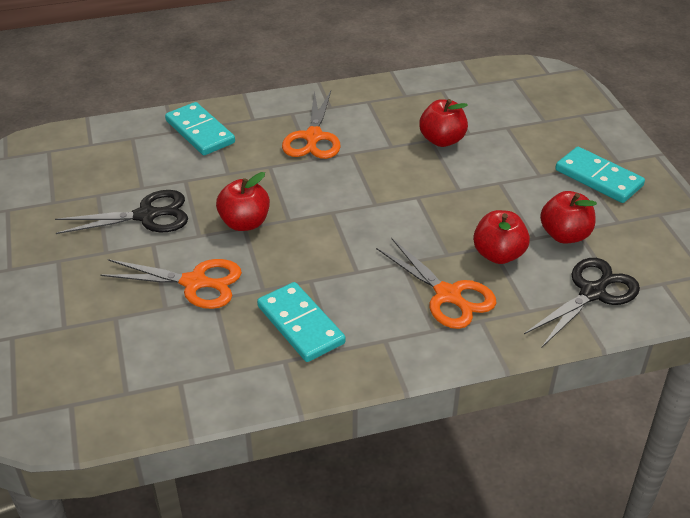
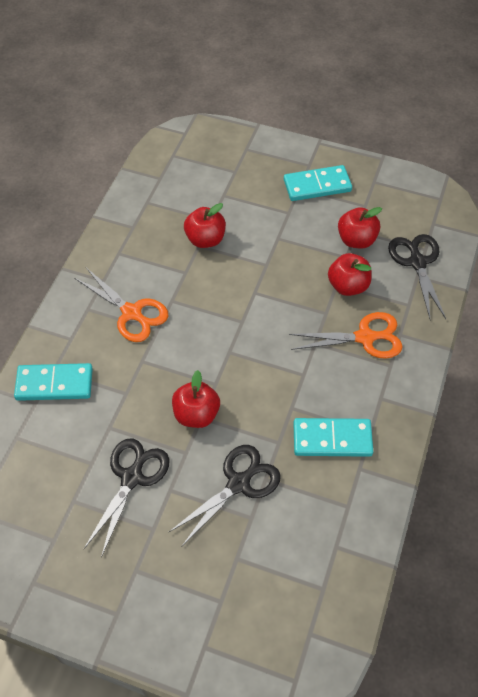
camera: 55 degrees left, 15 degrees up
(194, 283) = (238, 483): orange scissors -> black scissors

